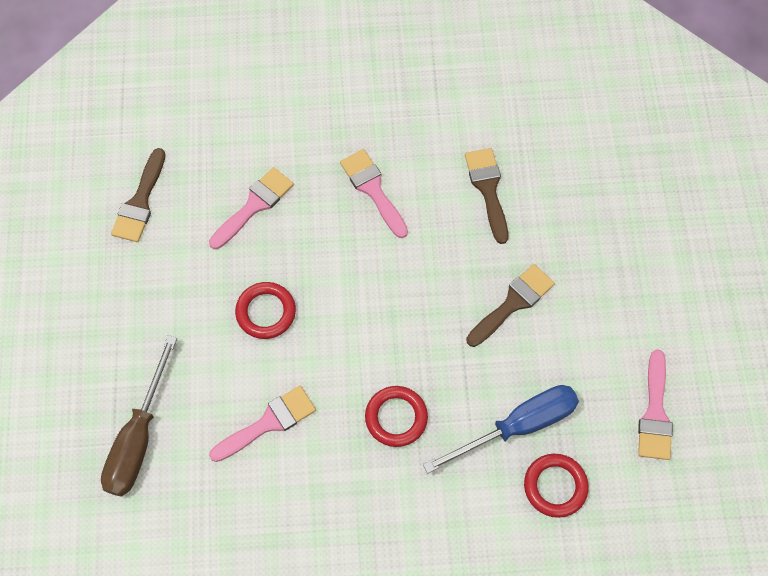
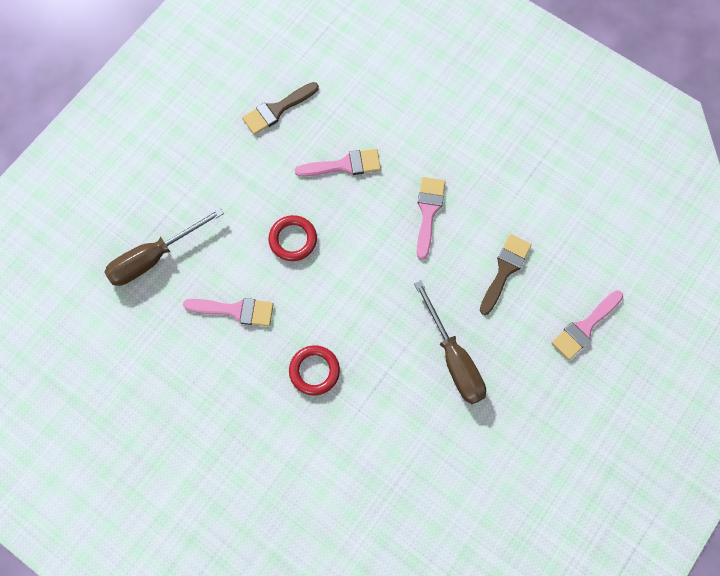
camera: 40 degrees right, 5 degrees up
(513, 303) = (454, 358): brown brush -> brown screwdriver
(518, 426) = (385, 440): blue screwdriver -> none
(555, 486) = (375, 498): red ring -> none
(655, 413) = (483, 507): pink brush -> pink brush (585, 327)

